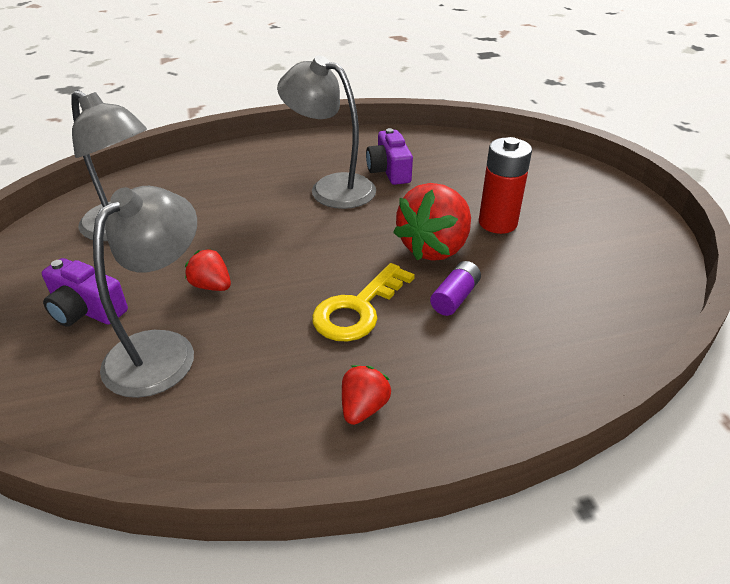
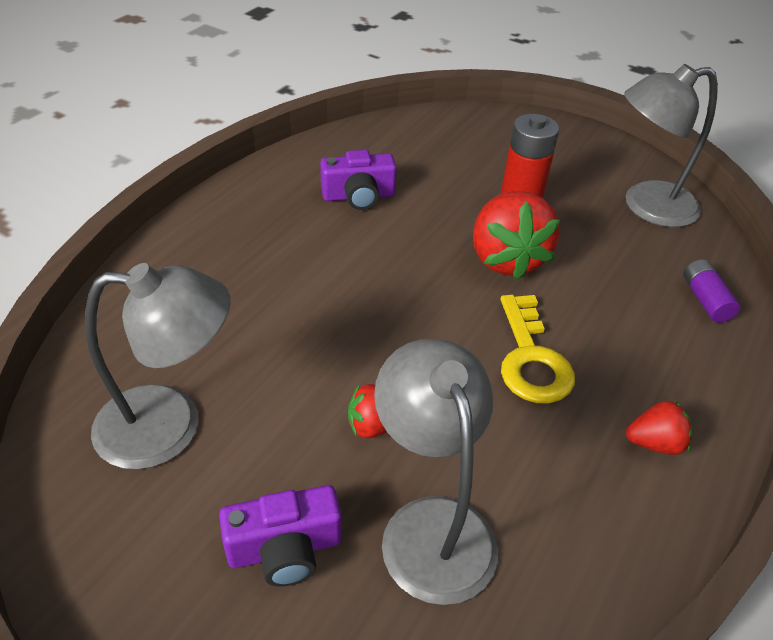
camera: 45 degrees left, 5 degrees up
(331, 188) = (331, 245): grey lamp -> grey lamp (646, 206)
(363, 408) = (655, 443): red strawberry -> red strawberry turned 105 degrees clockwise
(389, 170) = (358, 196): purple camera -> purple camera turned 45 degrees counterclockwise
(455, 297) = (582, 297): purple battery -> purple battery (705, 300)

